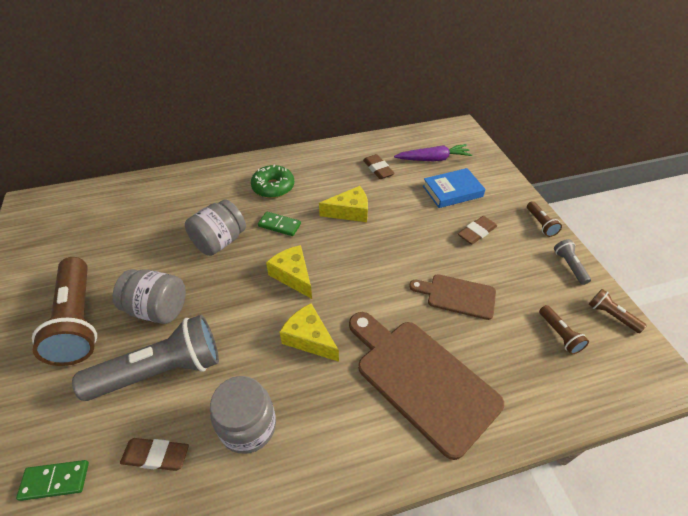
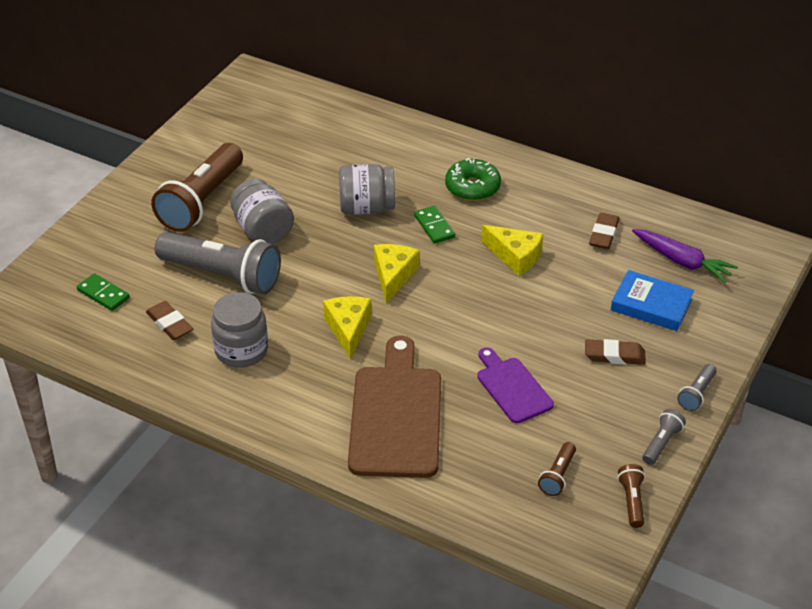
camera: 45 degrees right, 5 degrees down
(457, 296) = (512, 387): brown cutting board -> purple cutting board
(540, 224) = (696, 394): brown flashlight -> grey flashlight

